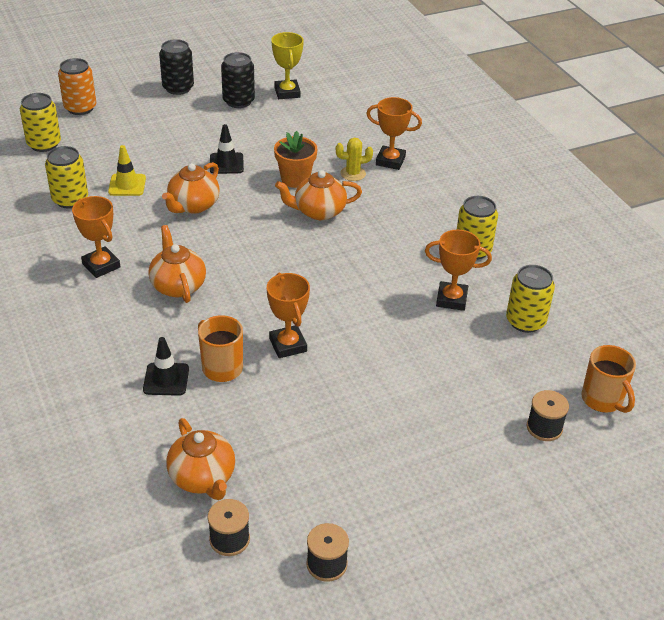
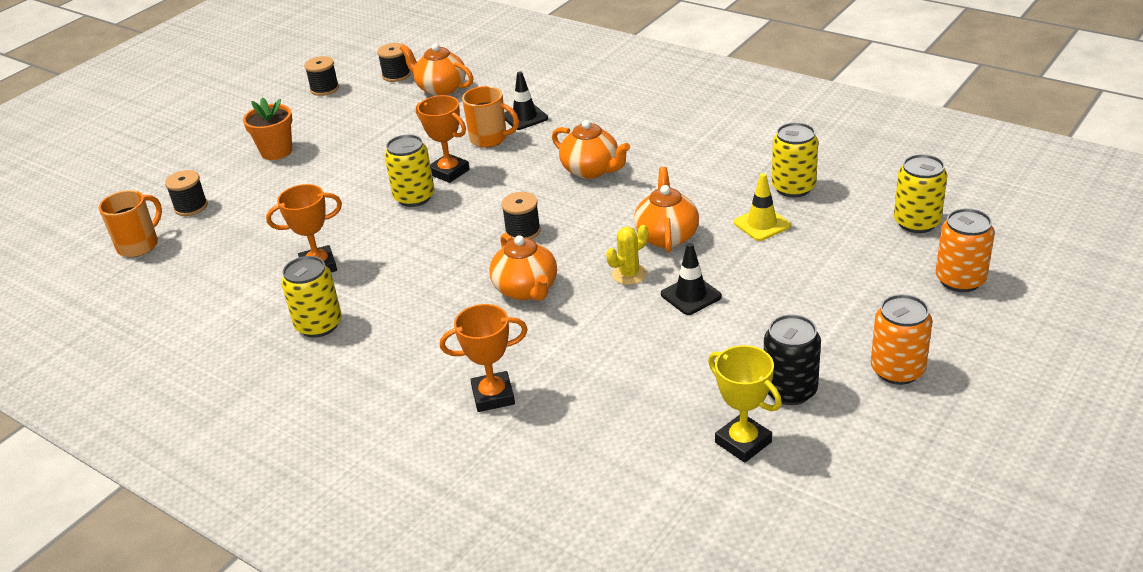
camera: 155 degrees right, 5 degrees down
(101, 265) = (678, 155): orange trophy -> none
(178, 88) = (897, 370): black can -> orange can
(281, 256) = (523, 231): none -> black spool
(295, 179) = (590, 314): orange flower pot -> orange flower pot (276, 151)
(318, 211) = (526, 290): orange teapot -> orange teapot turned 105 degrees clockwise
(353, 174) = (527, 354): yellow cactus -> yellow cactus (629, 274)
(525, 321) = (231, 278): yellow can -> yellow can (414, 197)
(603, 400) = (139, 245): orange mug -> orange mug turned 90 degrees clockwise

